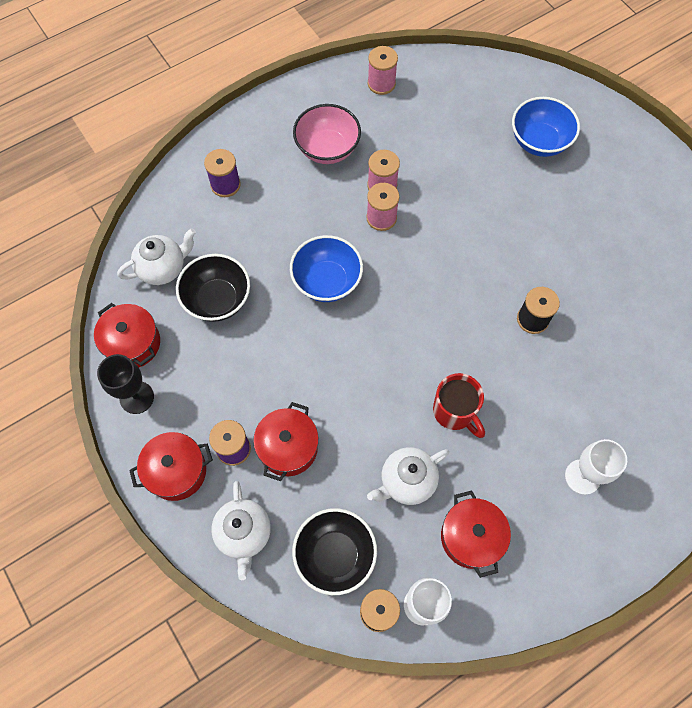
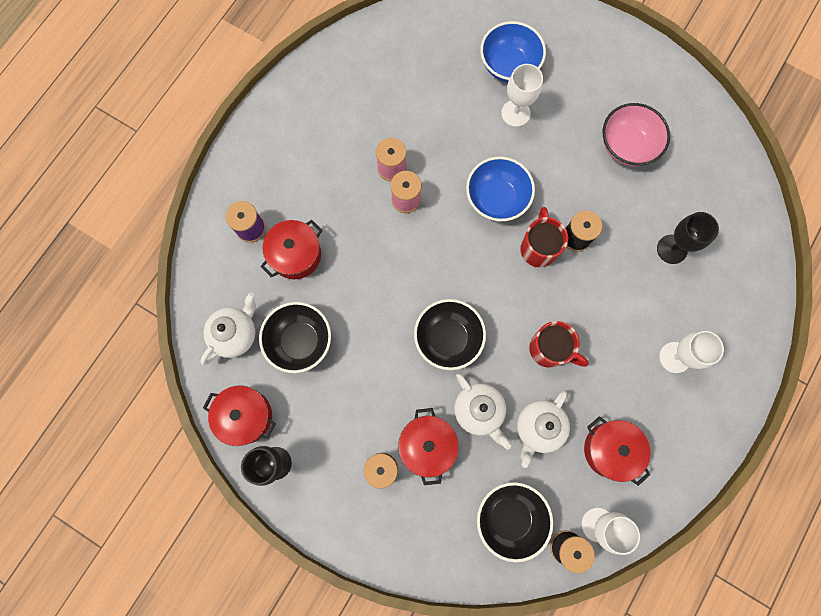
camera: 25 degrees left, 10 degrees up
(176, 471) = (344, 511): red pot -> red pot (295, 255)
(244, 533) = (427, 536): white teapot -> white teapot (479, 411)
(327, 149) = (326, 153): pink bowl -> pink bowl (627, 146)
(327, 281) = (387, 281): blue bowl -> blue bowl (496, 199)
(358, 358) = (448, 338): none -> black bowl
(381, 83) = (343, 66): pink spool -> none
(489, 313) = (538, 248): none -> red mug
(525, 185) = (515, 113): none -> white goblet
(627, 371) = (672, 249): none -> black goblet

